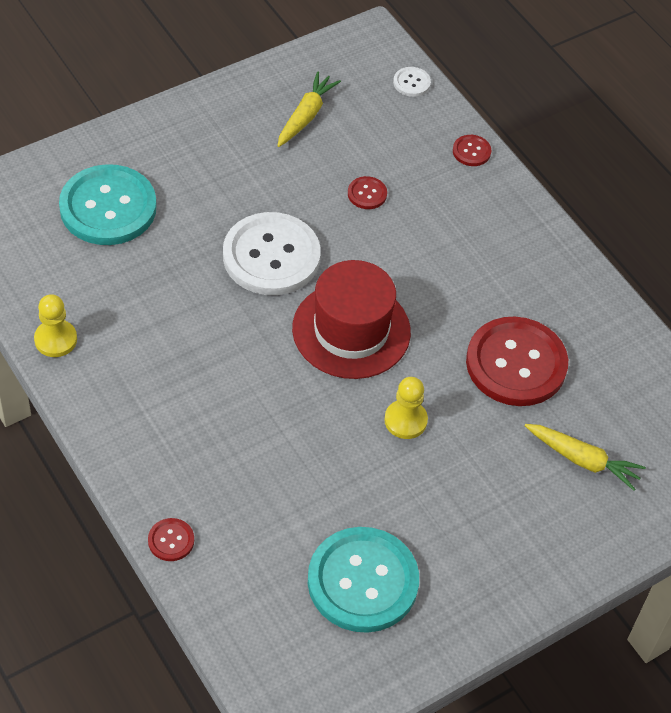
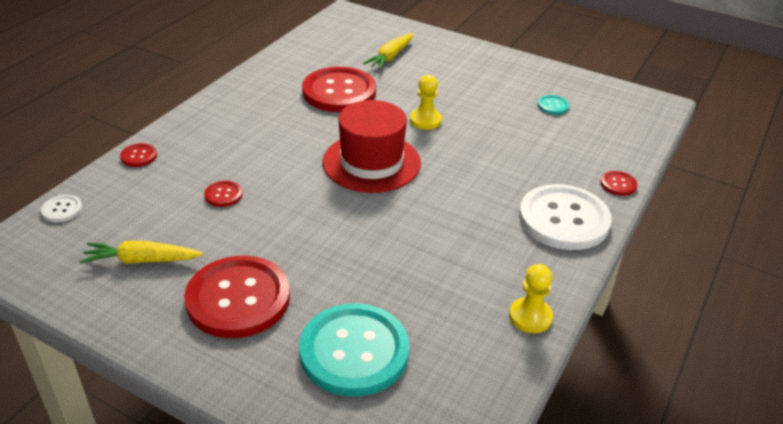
camera: 115 degrees left, 15 degrees down
(216, 160) = (238, 299): none -> red button
(271, 256) = (332, 224): white button -> white button (563, 219)
(362, 581) = (553, 106): turquoise button -> turquoise button, size x0.42
(582, 460) = (390, 57): yellow carrot -> yellow carrot turned 150 degrees counterclockwise

